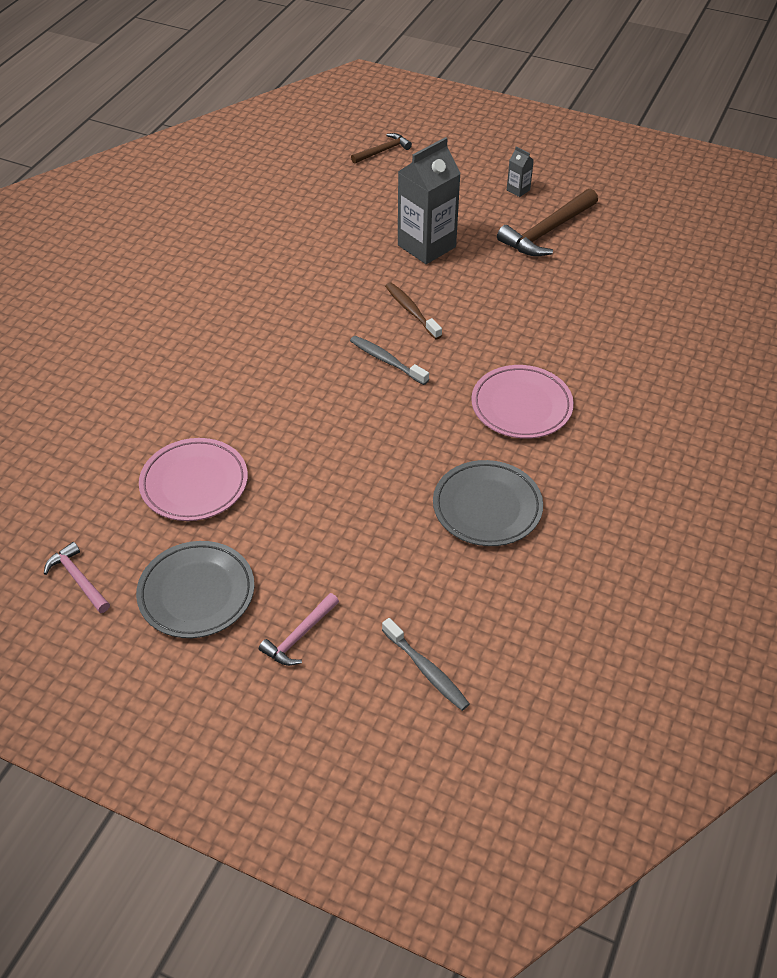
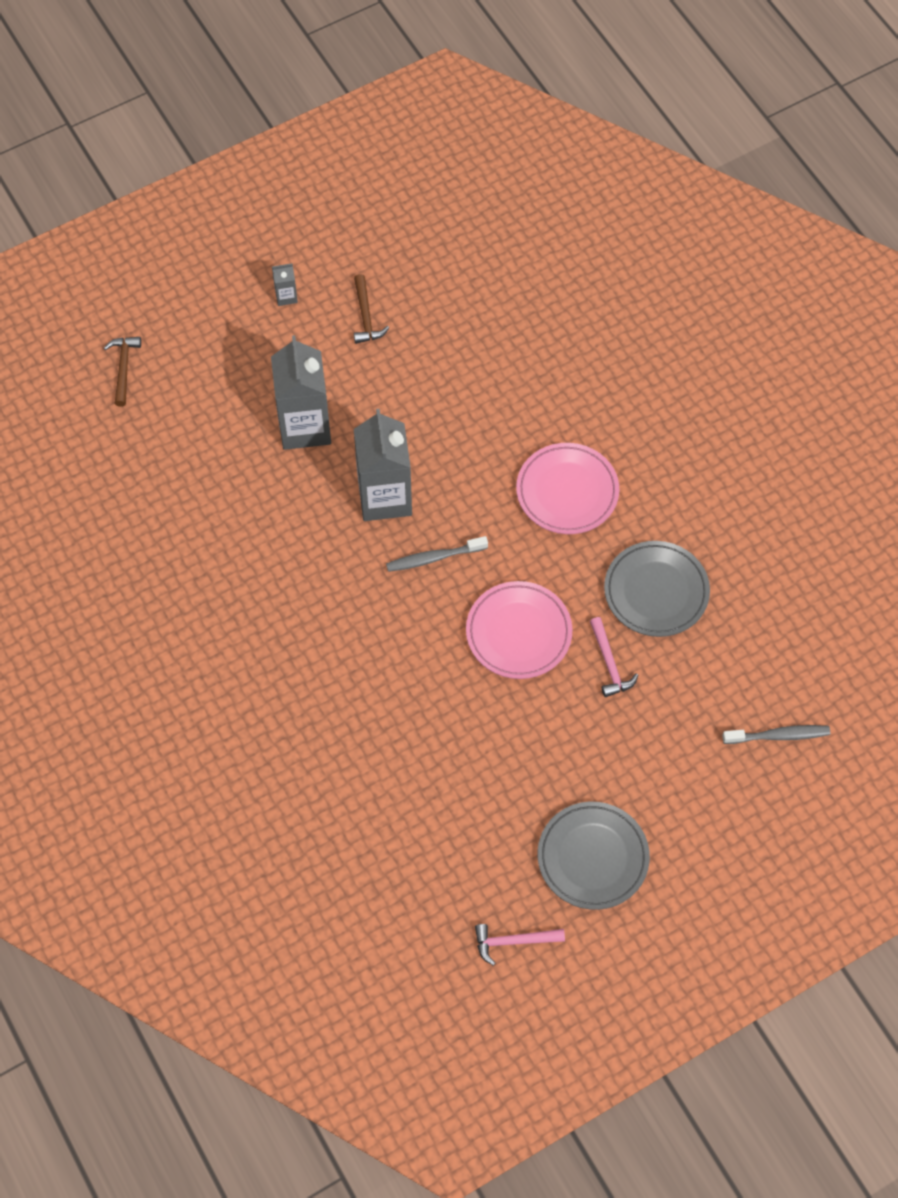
camera: 55 degrees left, 15 degrees up
(194, 483) = (469, 796): pink plate -> pink plate (518, 633)
(299, 636) = (687, 805): pink hammer -> pink hammer (609, 664)
(411, 311) = (384, 497): brown toothbrush -> grey carton
(547, 232) = (365, 316): brown hammer -> brown hammer, size x0.57

